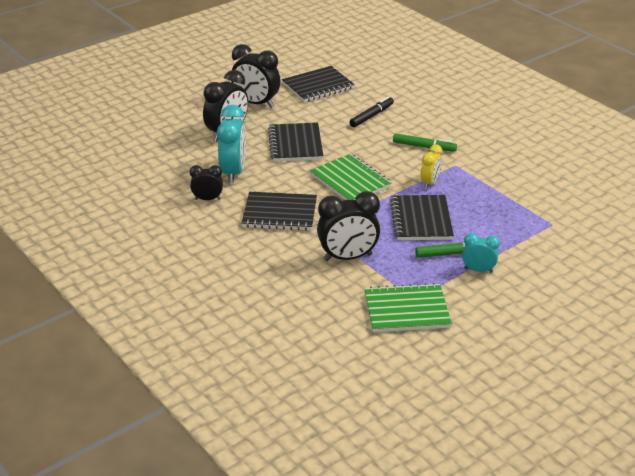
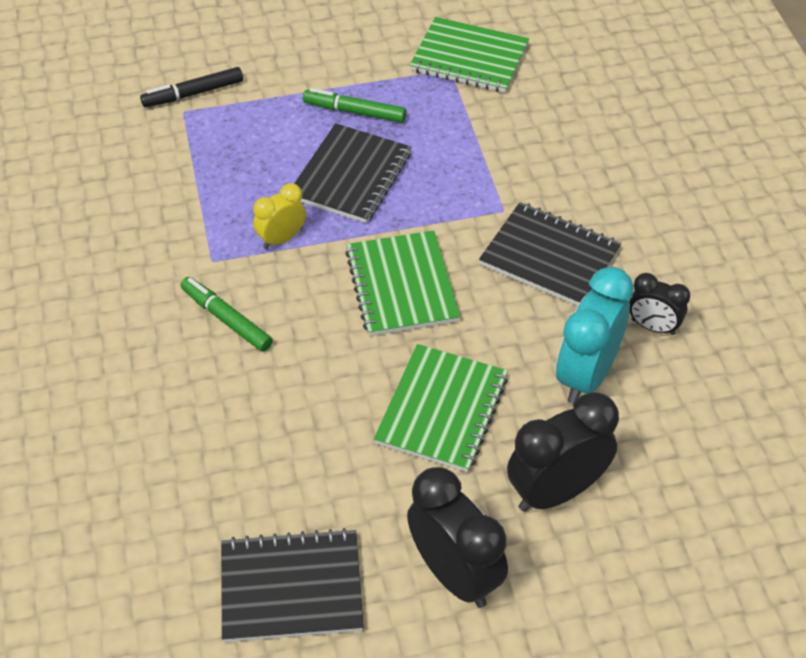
camera: 155 degrees left, 15 degrees up
(295, 144) = (441, 410): black notebook -> green notebook
(348, 257) = (494, 150): black clock -> none
(371, 116) = (253, 439): black marker -> black marker (193, 94)
(478, 270) = (341, 79): turquoise clock -> none

